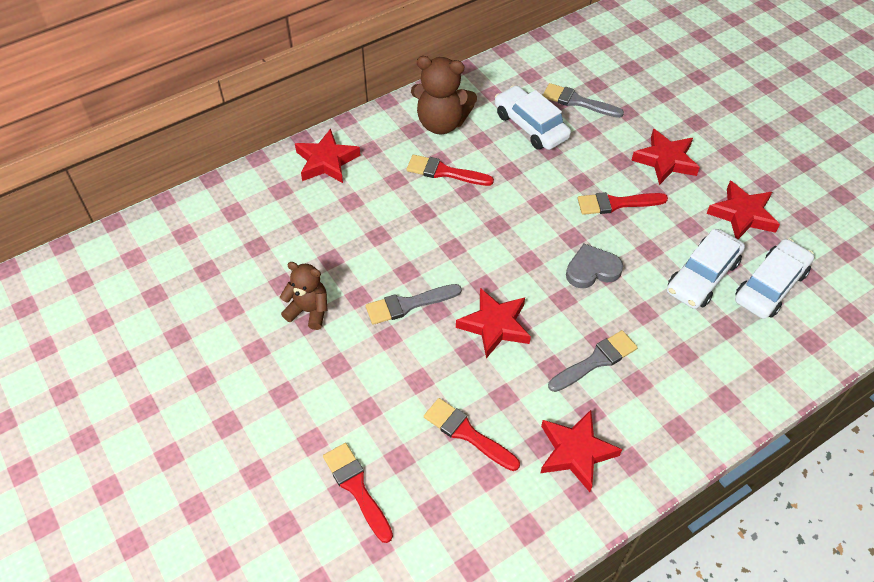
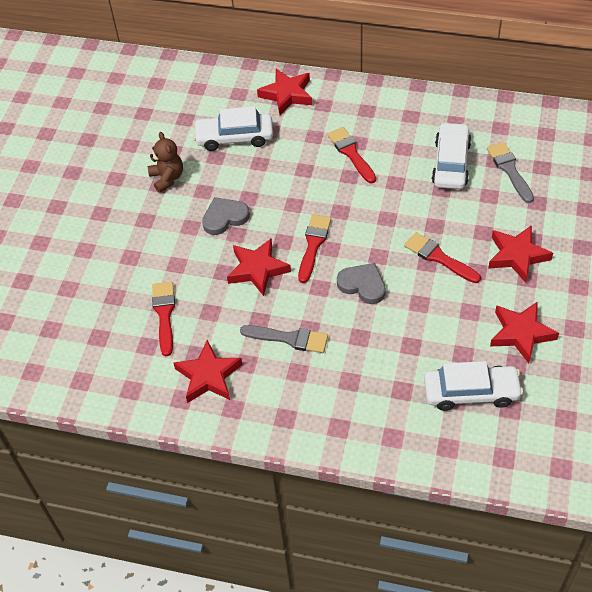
camera: 50 degrees right, 0 degrees up
(356, 488) = (76, 292): red brush -> red brush (313, 245)
(408, 304) = (224, 217): grey brush -> grey heart
(441, 123) = (391, 119): brown teddy bear -> none
(702, 276) = (431, 348): white car -> white car (234, 137)

